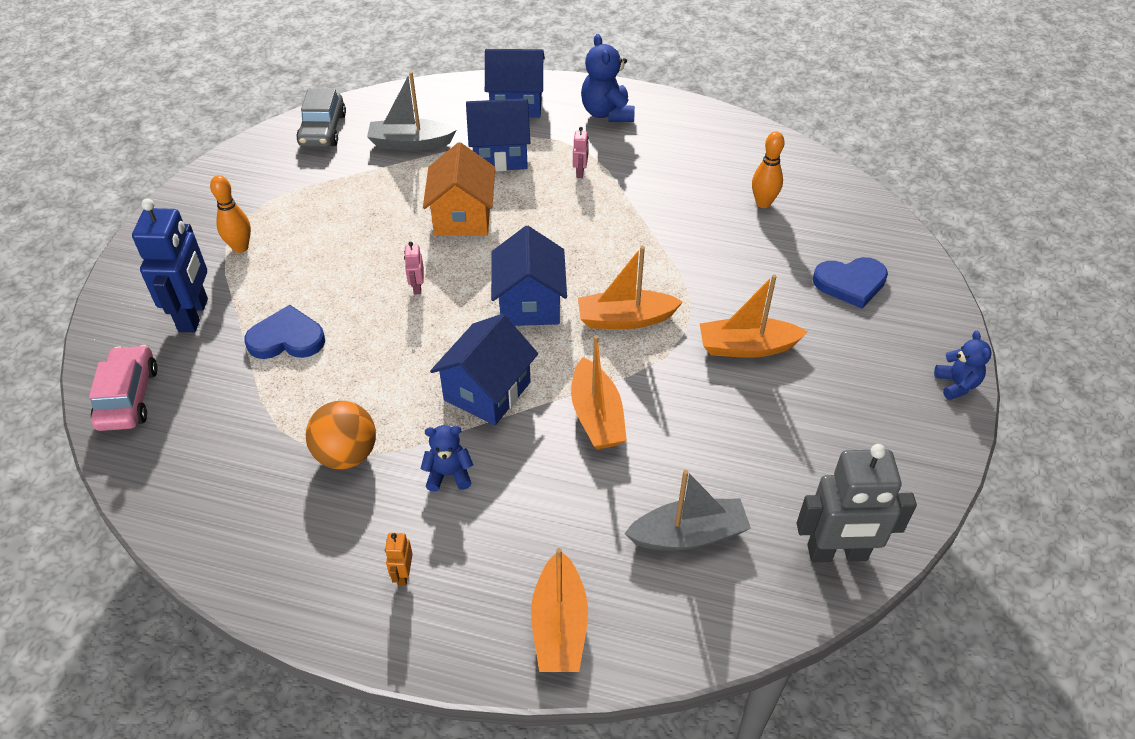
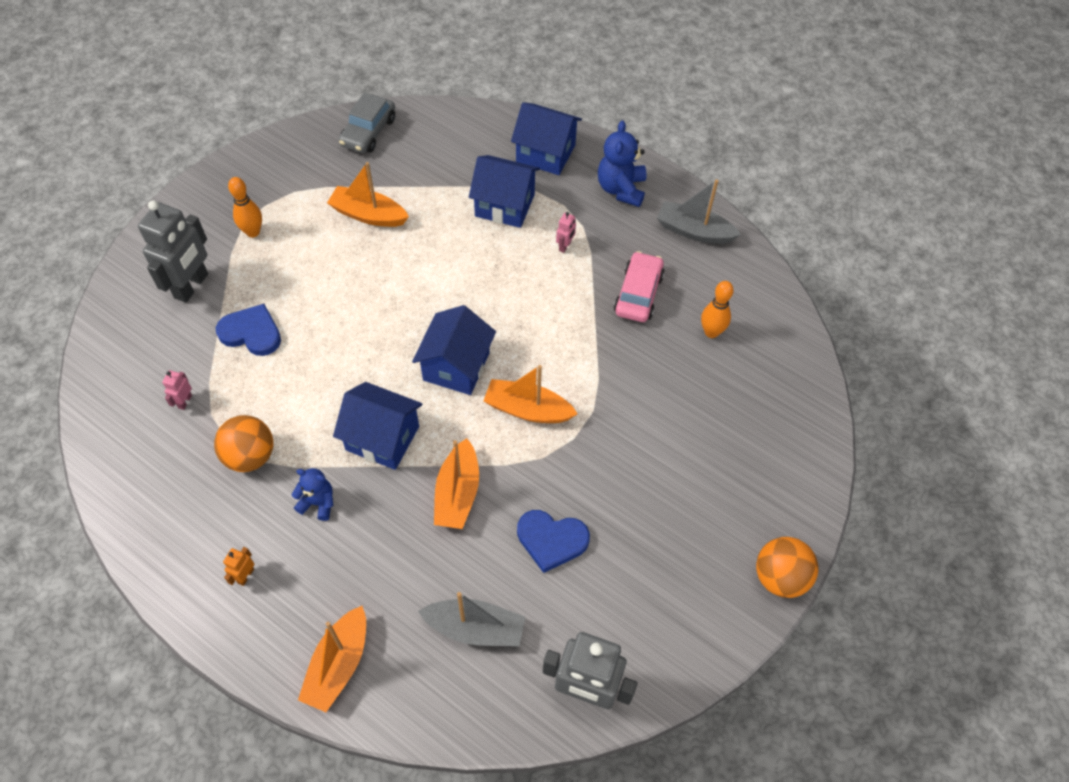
camera: 20 degrees right, 10 degrees up
(128, 397) = (115, 345): pink car -> pink car (638, 294)
(194, 315) = (192, 286): blue robot -> grey robot
(410, 143) = (434, 169): grey boat -> grey boat (694, 231)
(417, 287) = (373, 319): pink robot -> pink robot (185, 401)
(462, 217) = (442, 260): orange house -> none
(487, 391) = (382, 438): blue house -> blue house turned 60 degrees clockwise
(747, 347) = (616, 474): orange boat -> orange boat (368, 215)
(850, 283) = (744, 442): blue heart -> blue heart (551, 540)
(956, 384) = (780, 577): blue teddy bear -> orange ball

